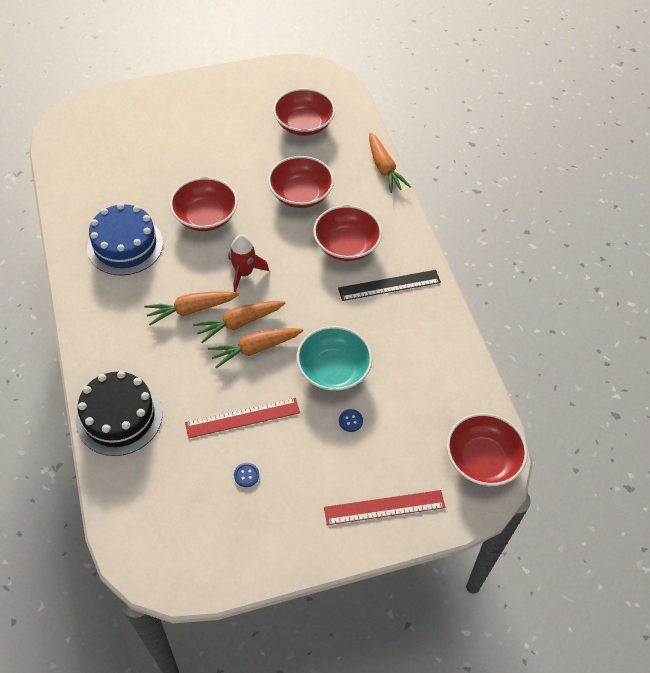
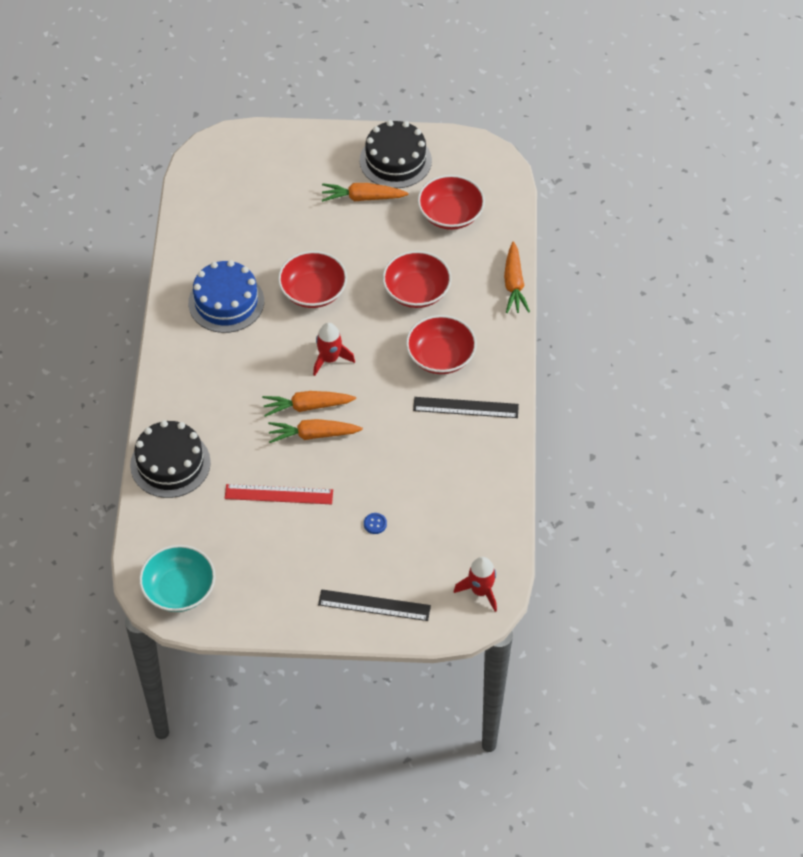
camera: 20 degrees right, 0 degrees up
(191, 310) = (267, 382): orange carrot -> orange carrot (362, 198)
(238, 92) = (395, 160): none -> black cake
(246, 475) = (264, 544): blue button -> none
(333, 370) = (378, 474): turquoise bowl -> turquoise bowl (179, 589)
(384, 507) = (374, 605): red ruler -> black ruler
(482, 460) = (480, 591): red bowl -> red rocket

